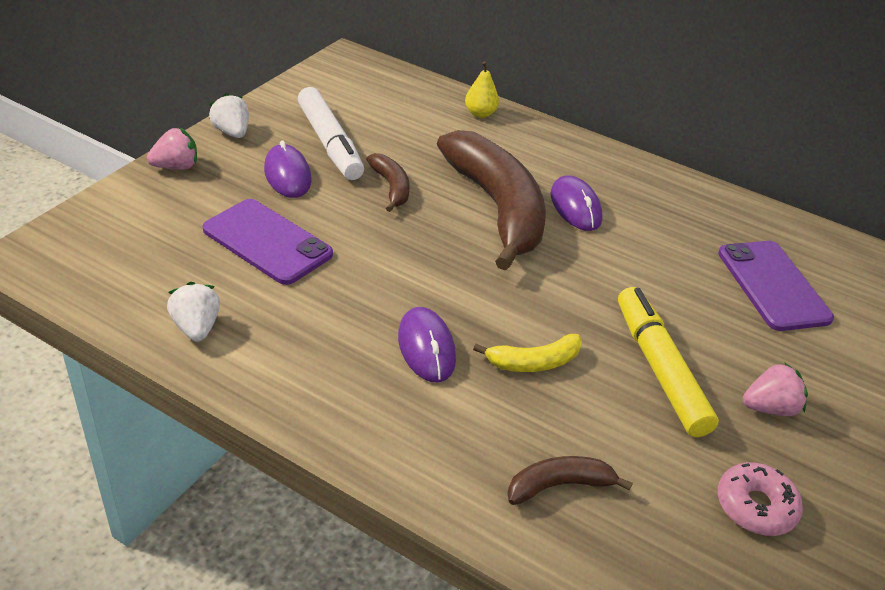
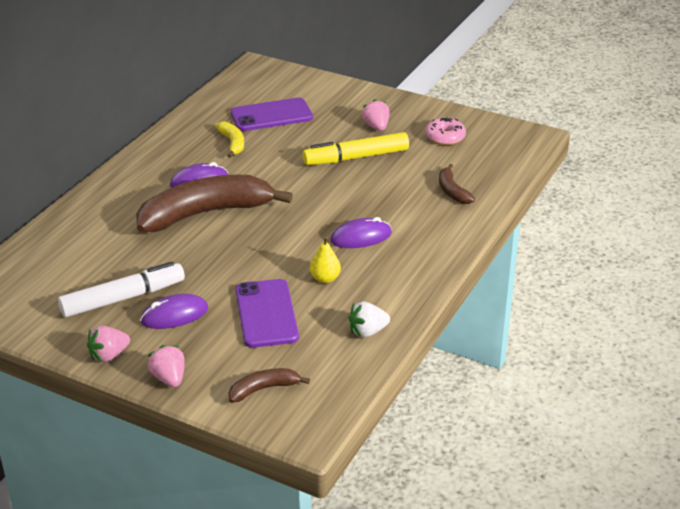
camera: 90 degrees left, 5 degrees down
(232, 132) = (109, 355): white strawberry -> pink strawberry
(267, 242) = (266, 314): purple phone -> purple phone turned 45 degrees counterclockwise
(391, 187) = (185, 262): brown banana -> brown banana (264, 389)
(480, 114) = (69, 224): yellow pear -> yellow pear (325, 278)
(533, 362) = (363, 198): yellow banana -> yellow banana (232, 143)

